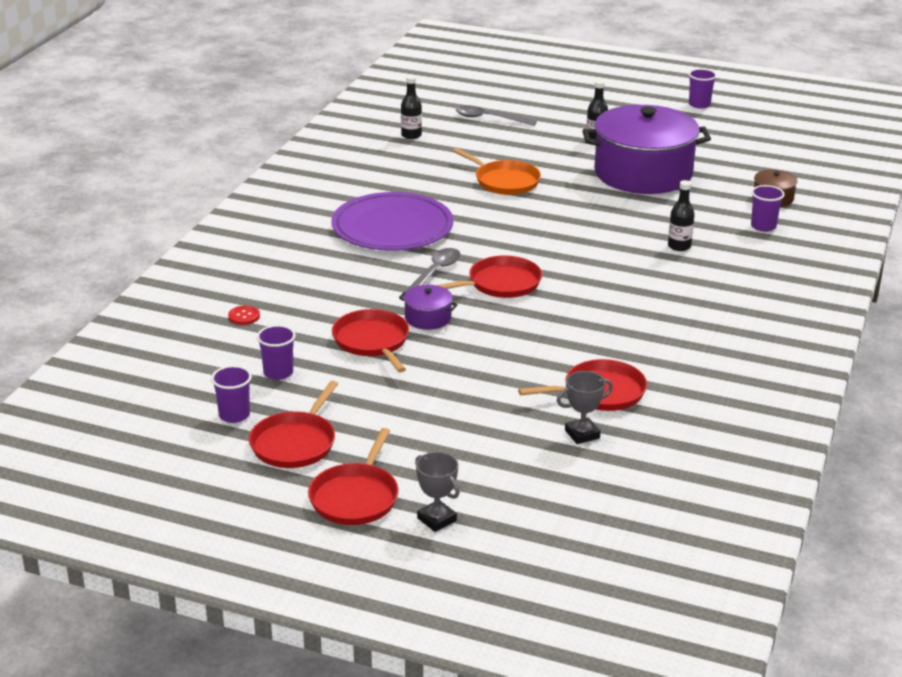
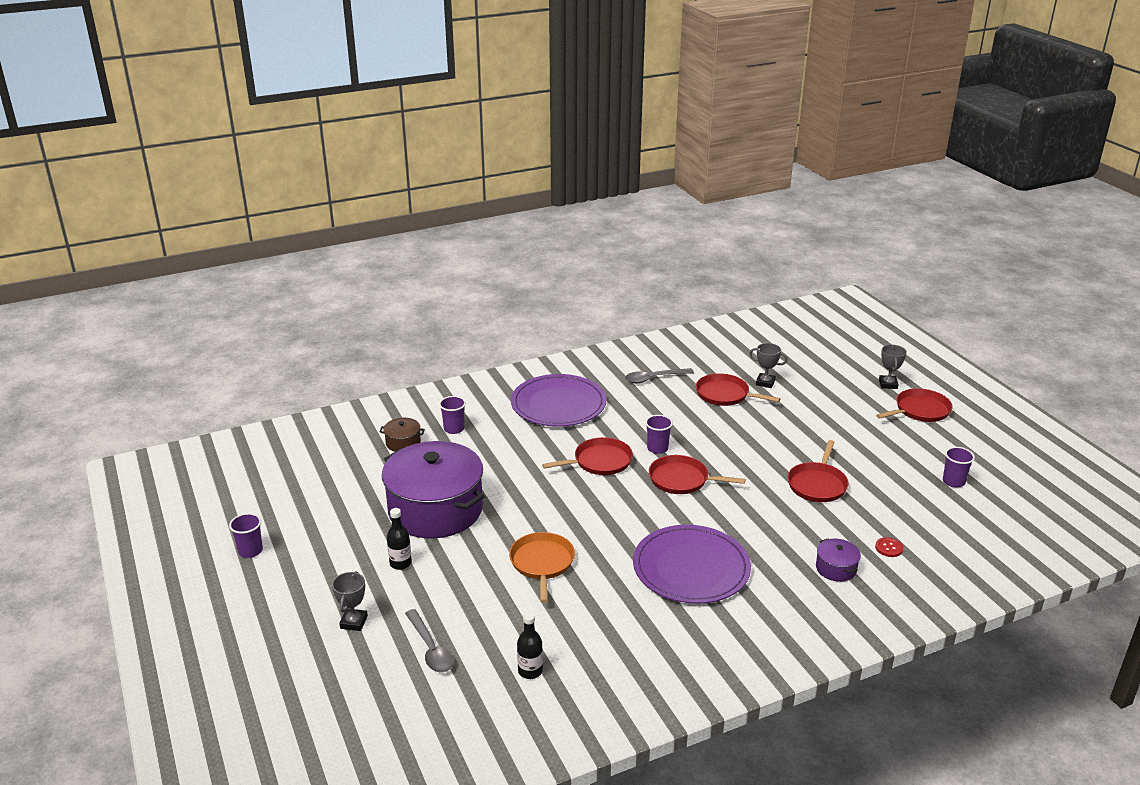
camera: 135 degrees left, 0 degrees up
(278, 373) = (901, 494): purple cup -> purple cup (657, 448)
(295, 443) = (929, 449): red pan -> red pan (599, 461)
(428, 318) = (762, 481): purple pot -> purple pot (836, 568)
(434, 273) = (714, 511): grey spoon -> grey spoon (654, 378)
(558, 108) = (354, 622): none -> grey trophy
(679, 246) = (529, 444): black bottle -> none
(731, 292) = (558, 404): none -> purple plate

